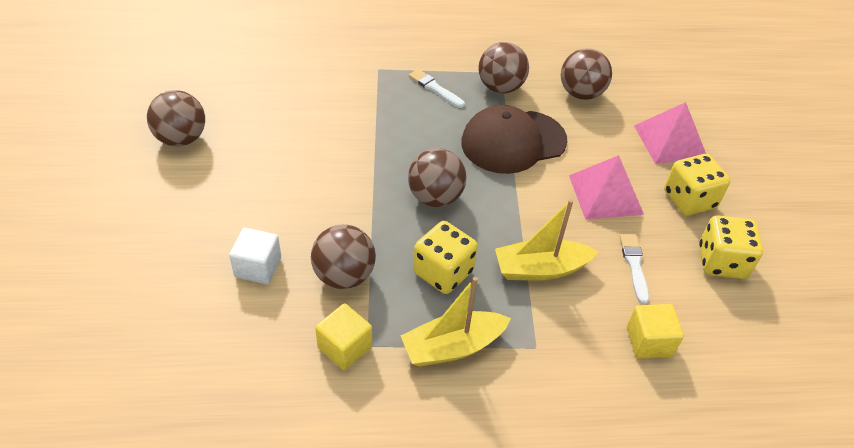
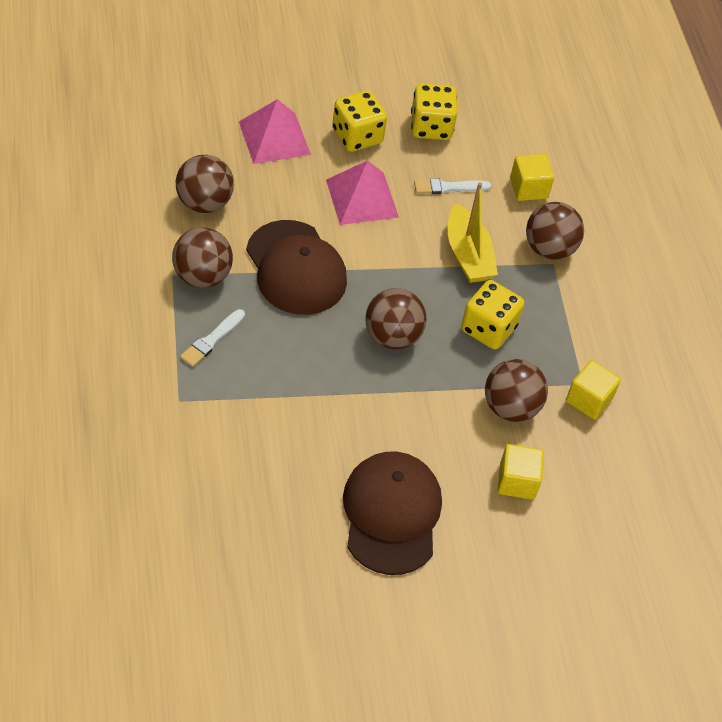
camera: 100 degrees left, 5 degrees up
(181, 139) = (342, 595): brown ball -> brown ball (549, 249)
(246, 175) = (391, 514): none -> brown cap
(258, 267) = (517, 481): white cube -> yellow cube
(453, 347) = (568, 321): yellow boat -> none

